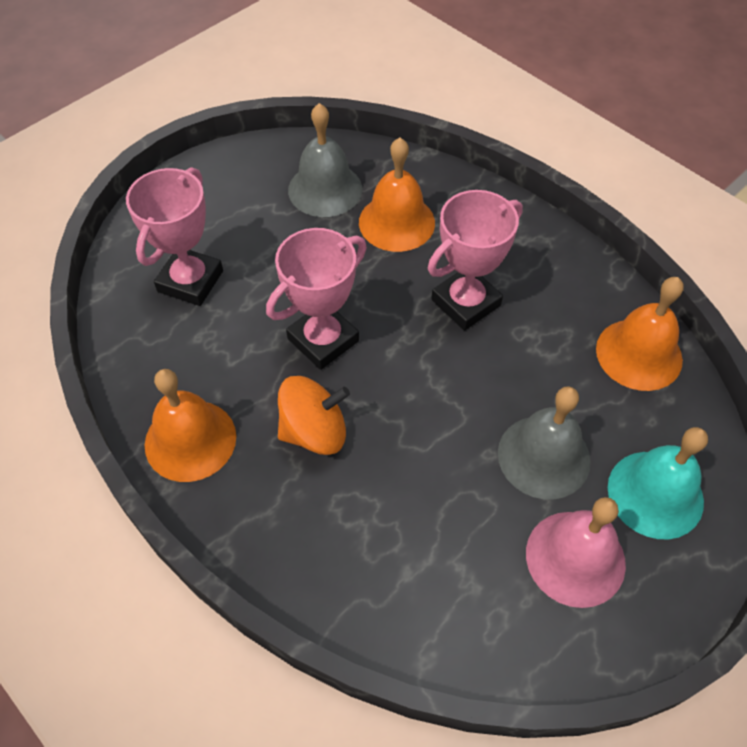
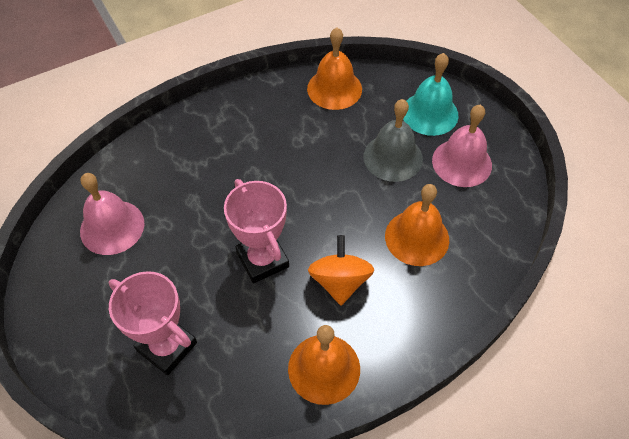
camera: 75 degrees left, 0 degrees up
(325, 189) = (112, 227): grey bell -> pink bell
(396, 222) = (170, 187): orange bell -> orange bell (417, 237)
(465, 302) = (262, 164): pink trophy -> none

